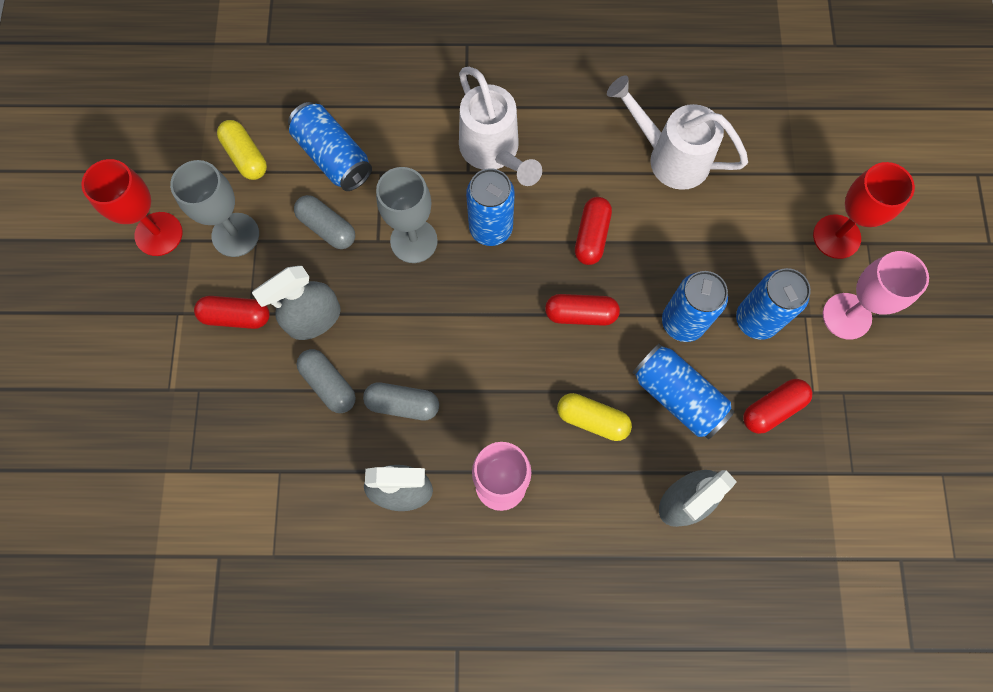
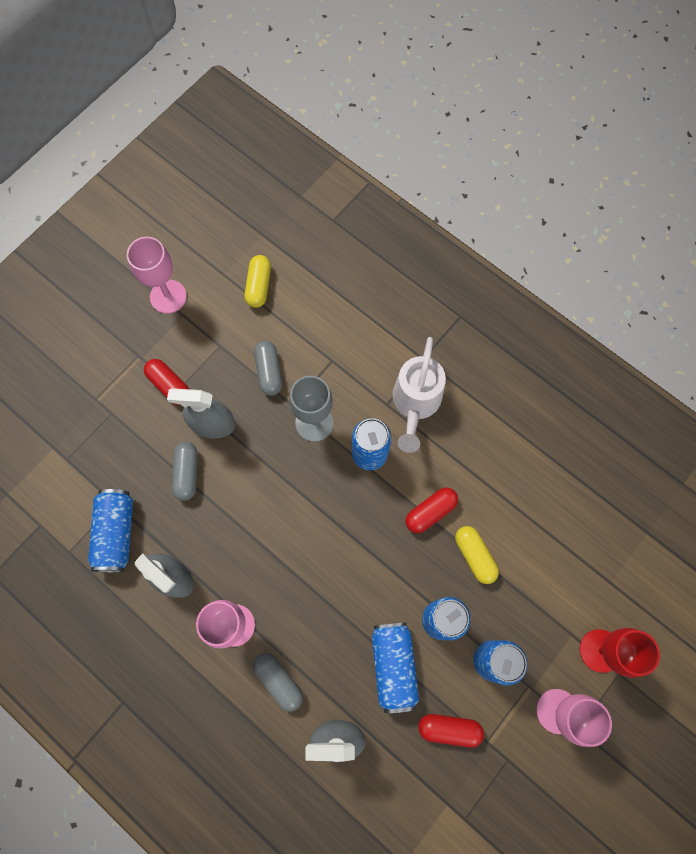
camera: 40 degrees right, 0 degrees up
(158, 234) = (168, 296): red goblet -> pink goblet
(235, 235) = (211, 332): grey goblet -> none
(333, 156) = (311, 327): blue can -> blue can (116, 533)
(402, 404) = (219, 523): grey capsule -> grey capsule (278, 681)
(580, 314) = (378, 558): red capsule -> none
(592, 419) = (325, 633): yellow capsule -> yellow capsule (474, 556)
(670, 157) = (531, 501): white watering can -> none

